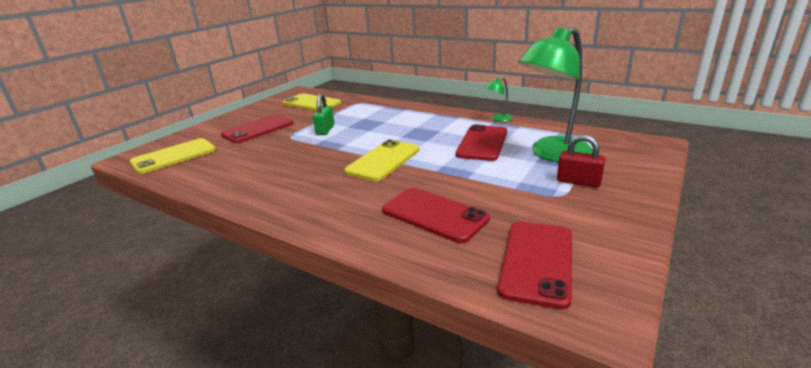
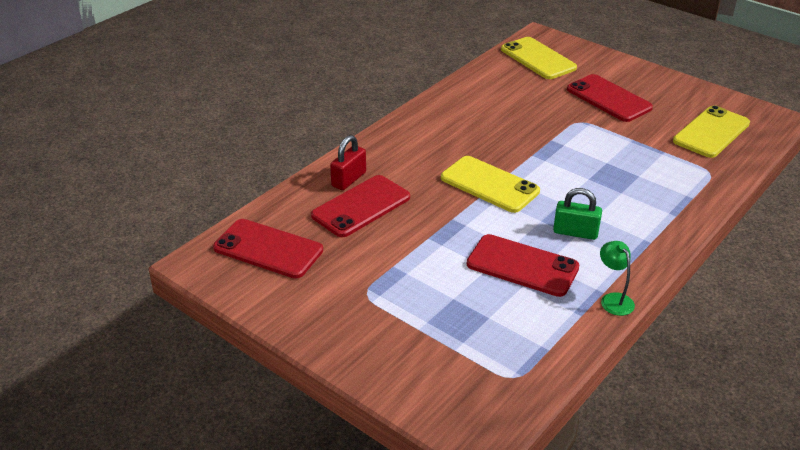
camera: 95 degrees right, 10 degrees up
(325, 130) = (596, 145): green padlock -> green padlock (575, 232)
(552, 154) = (471, 318): green lamp -> none
(578, 182) = (390, 316): red padlock -> red padlock (348, 179)

